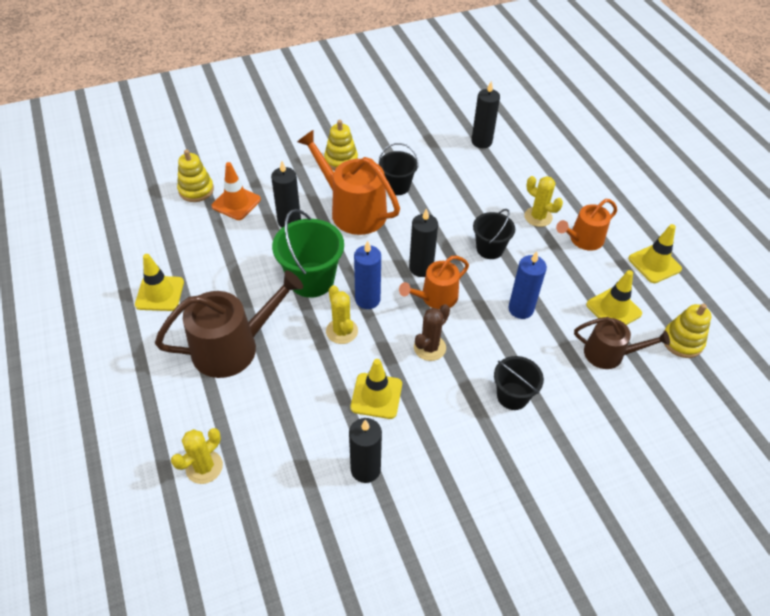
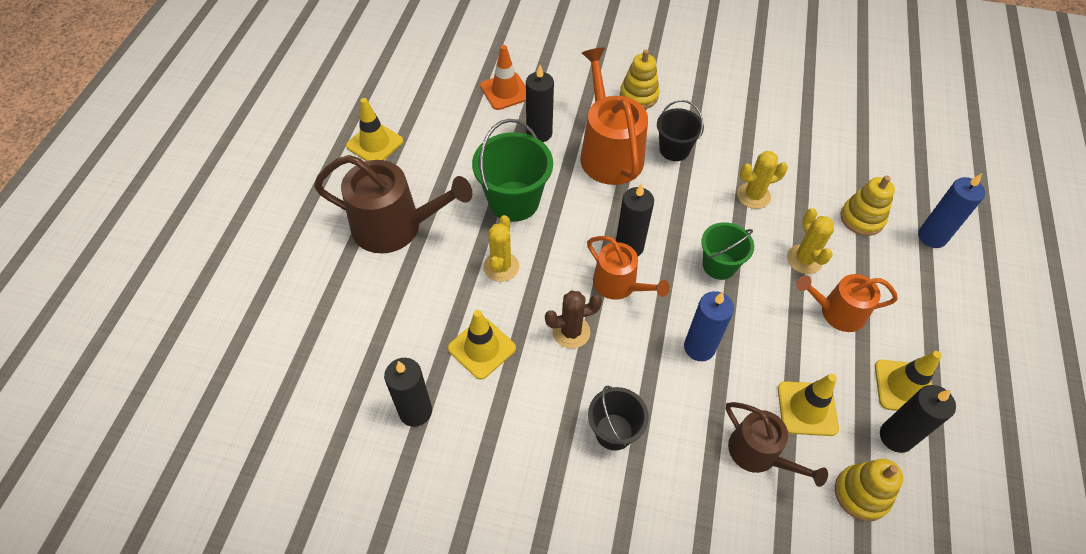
camera: 35 degrees right, 5 degrees up
(196, 190) = (480, 62): yellow stacking toy -> yellow stacking toy (862, 218)
(204, 467) = (288, 320): yellow cactus -> yellow cactus (753, 196)
(367, 299) = (550, 249): blue candle -> blue candle (932, 237)
(435, 297) = (619, 285): orange watering can -> orange watering can turned 135 degrees counterclockwise
(481, 142) = (808, 145): black candle -> black candle (896, 437)
(489, 249) = (719, 265): black bucket -> green bucket

